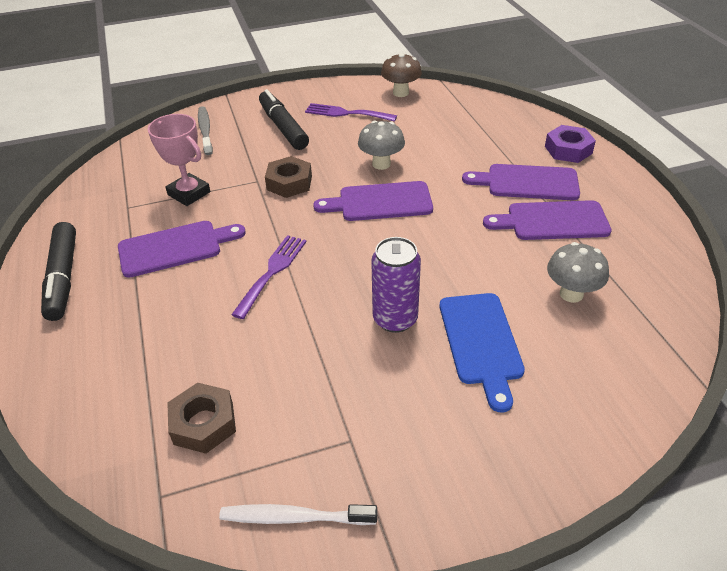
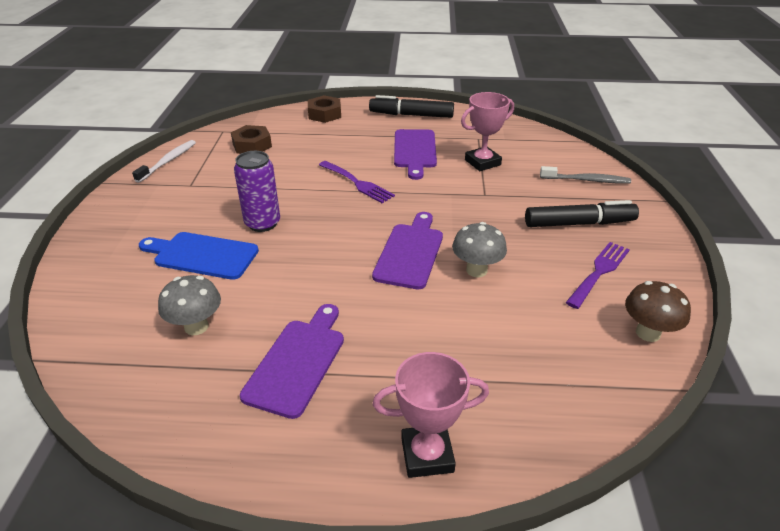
camera: 110 degrees right, 5 degrees down
(289, 183) = (472, 210): brown nut -> brown nut (324, 114)
(527, 182) = (378, 373): purple cutting board -> none
(568, 150) = (427, 455): purple nut -> pink trophy

